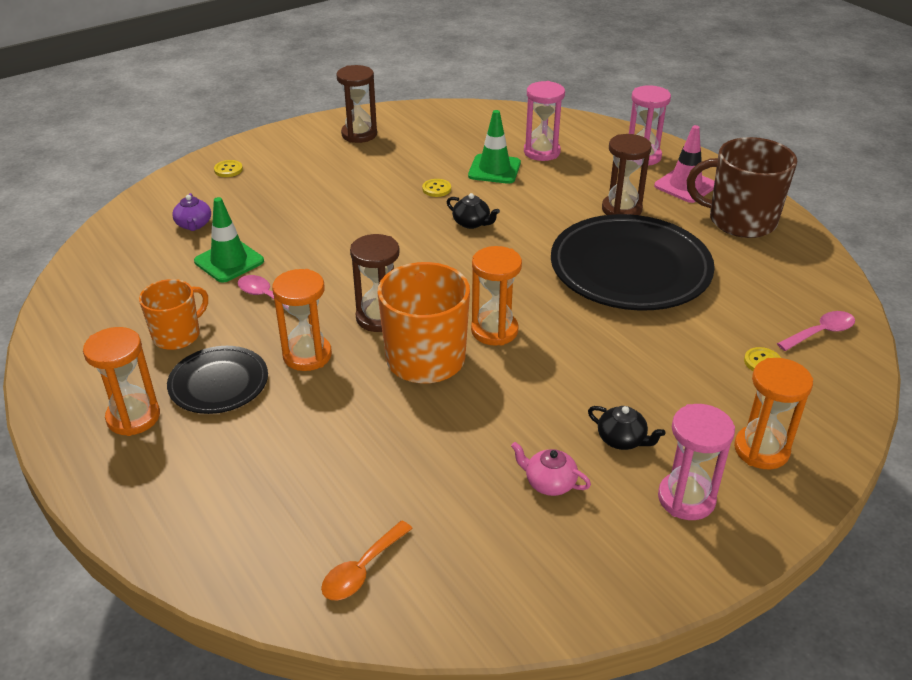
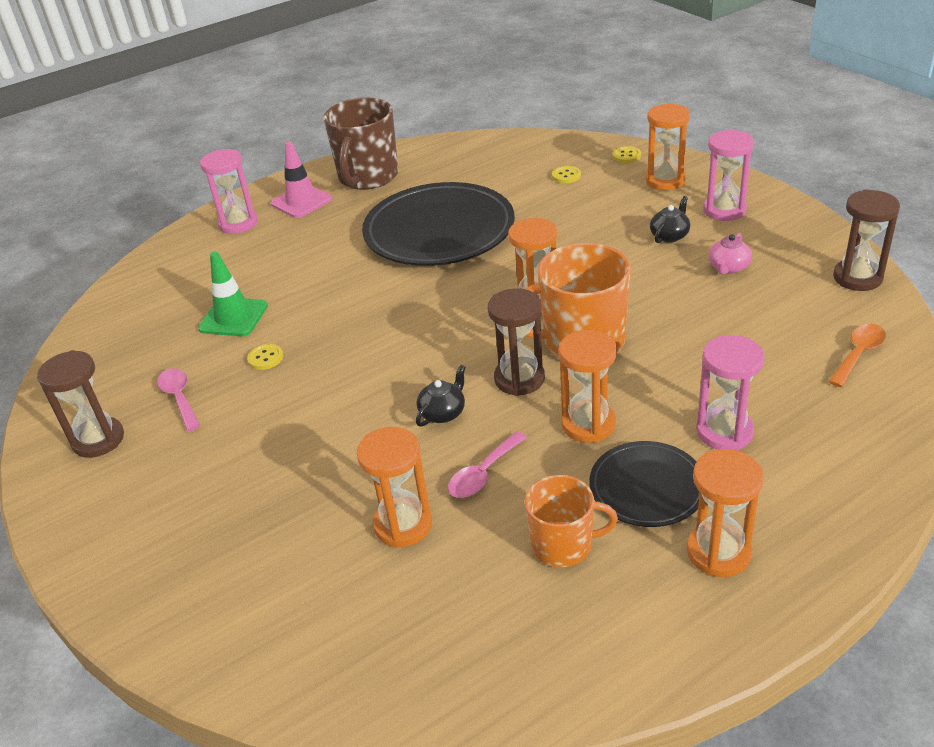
camera: 85 degrees left, 0 degrees up
(177, 335) = (563, 545): orange mug -> orange mug turned 135 degrees clockwise
(194, 225) = (304, 583): purple teapot -> none
(228, 170) = (152, 573): yellow button -> yellow button (626, 156)
(229, 261) = (403, 525): green traffic cone -> orange hourglass
(362, 569) = (858, 354): orange spoon -> orange spoon turned 90 degrees counterclockwise
(472, 223) = (345, 327): black teapot -> black teapot (443, 413)
(541, 152) = (205, 286): pink hourglass -> pink hourglass (724, 432)
(621, 209) = (336, 235): brown hourglass -> brown hourglass (857, 278)
(820, 333) = (527, 152): pink spoon -> pink spoon (180, 398)

